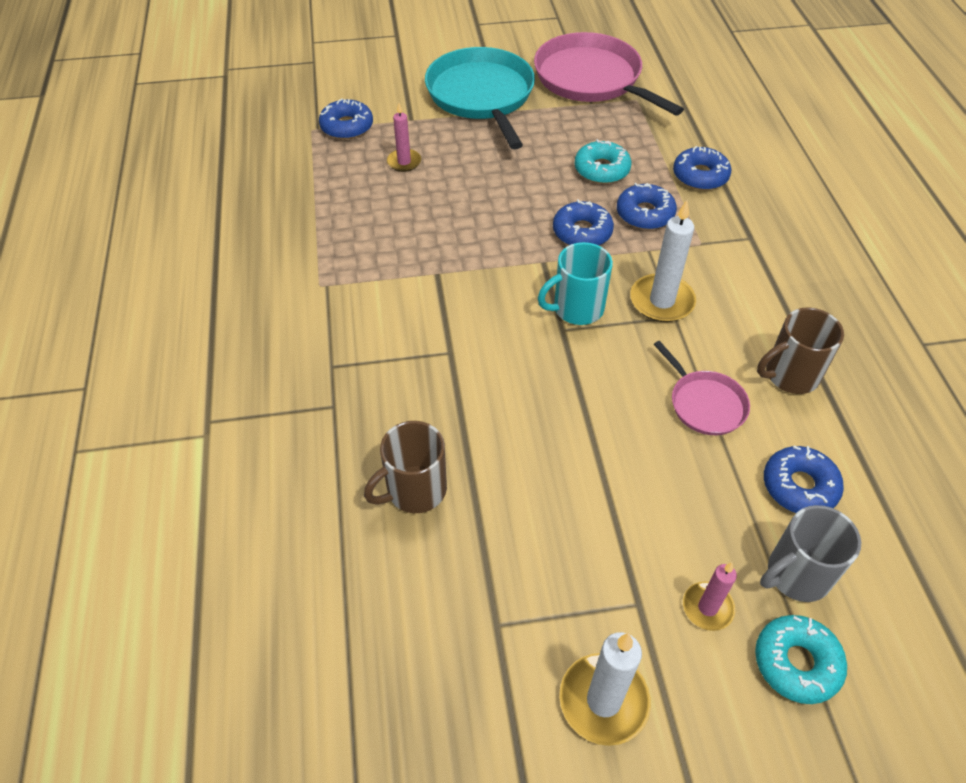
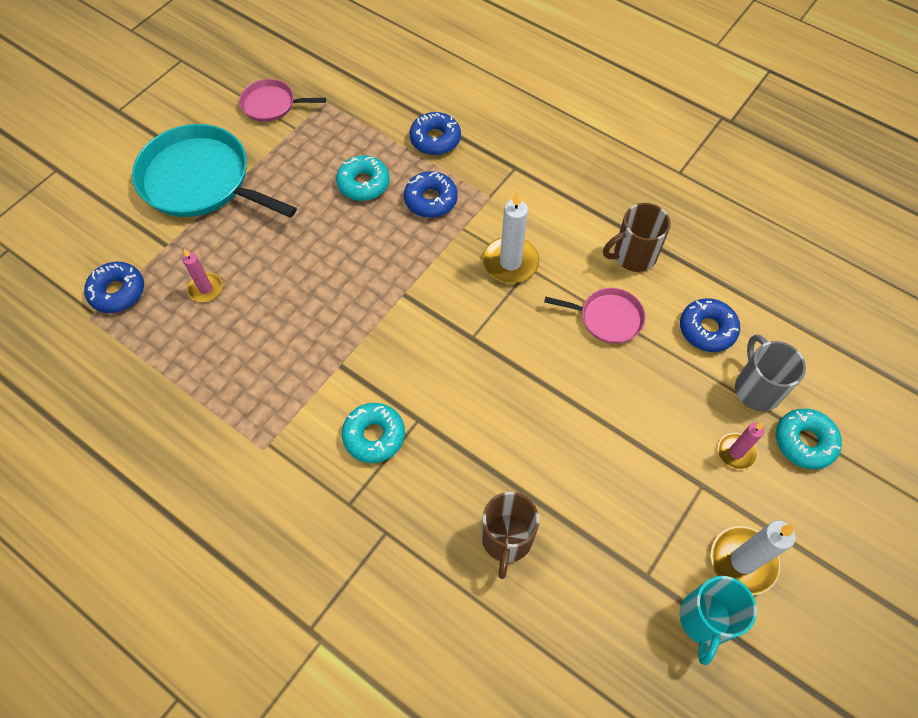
camera: 45 degrees left, 10 degrees up
(404, 337) = (374, 436): none -> turquoise donut
(576, 309) = (464, 313): turquoise mug -> turquoise mug (705, 620)
(582, 232) = (404, 248): blue donut -> none
(591, 79) = (271, 104): pink pan -> pink pan, size x0.51
(790, 375) = (633, 256): brown mug -> brown mug turned 45 degrees clockwise
(796, 575) = (756, 388): grey mug -> grey mug turned 150 degrees clockwise

